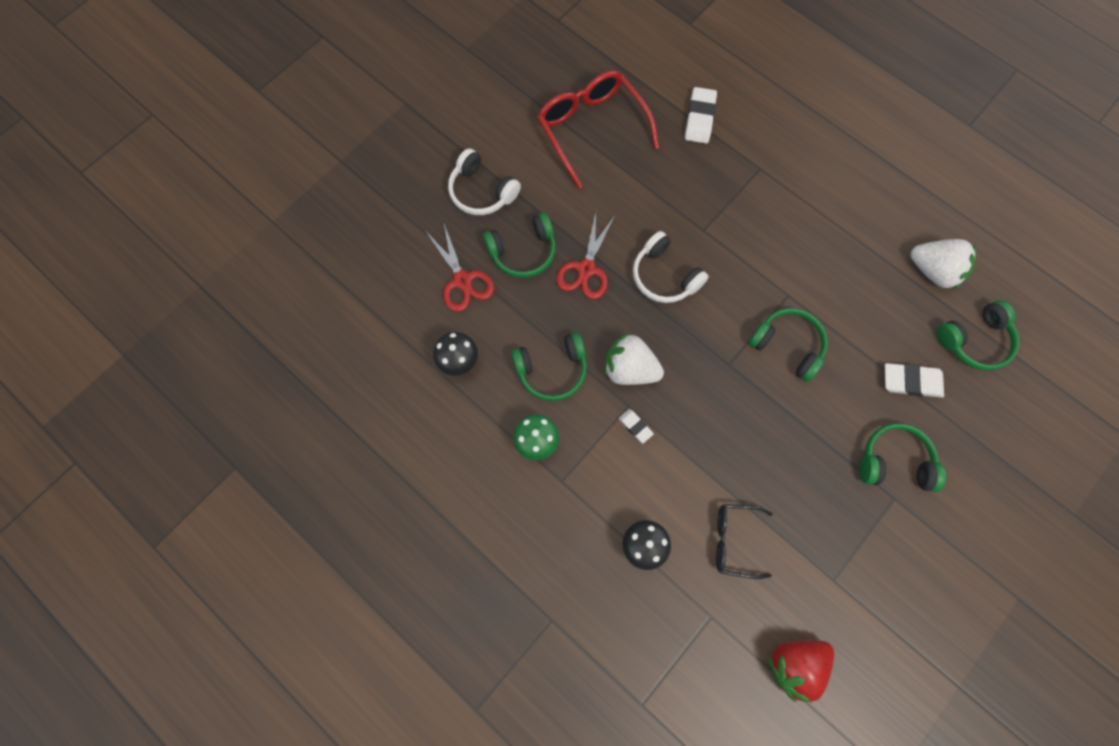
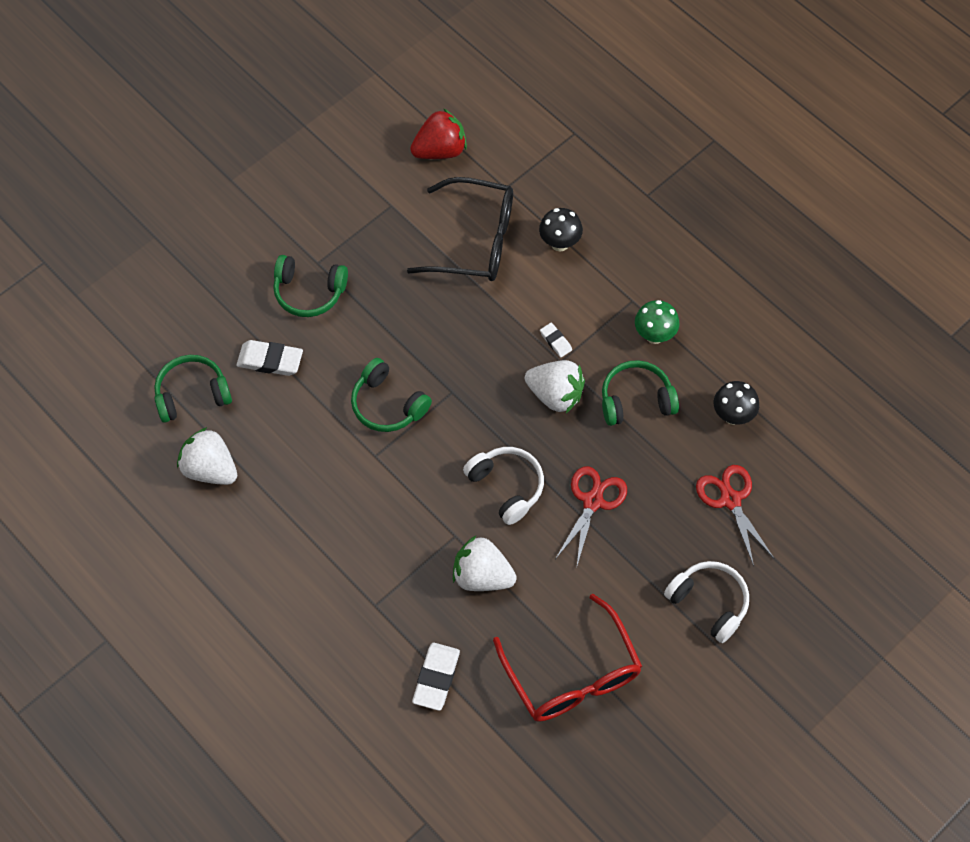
camera: 175 degrees left, 10 degrees down
(523, 251) = (662, 527): green headphones -> none
(675, 198) = (482, 576): none -> white strawberry
(734, 540) = (475, 241): black glasses -> black glasses, size x1.75

